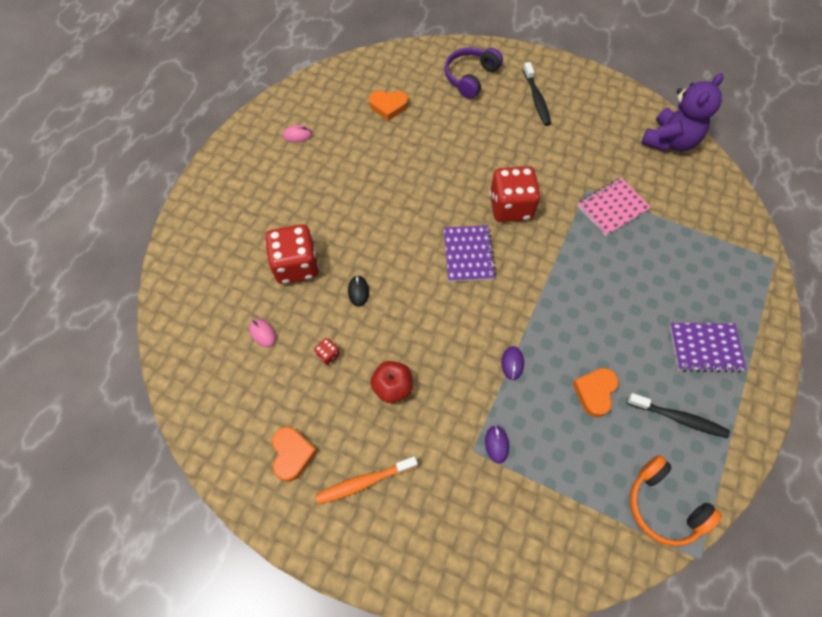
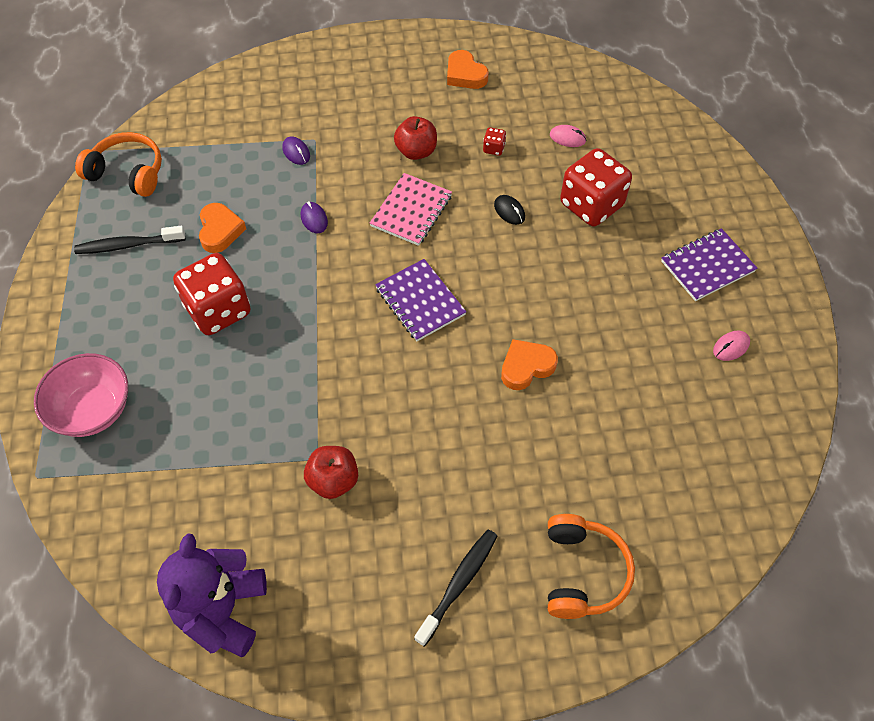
camera: 150 degrees right, 5 degrees down
(364, 482) = (393, 83): orange toothbrush -> none
(388, 106) = (658, 452): orange heart -> orange heart (526, 367)
(471, 77) = (582, 572): purple headphones -> orange headphones
(510, 207) = (403, 383): red dice -> red dice (218, 310)
(536, 99) = (459, 584): black toothbrush -> black toothbrush turned 75 degrees clockwise
(581, 174) = (333, 480): none -> red apple
(612, 208) = (272, 448): pink notebook -> pink notebook (411, 211)
(705, 348) = (112, 324): purple notebook -> purple notebook (707, 266)
(729, 287) = (93, 410): none -> pink bowl

